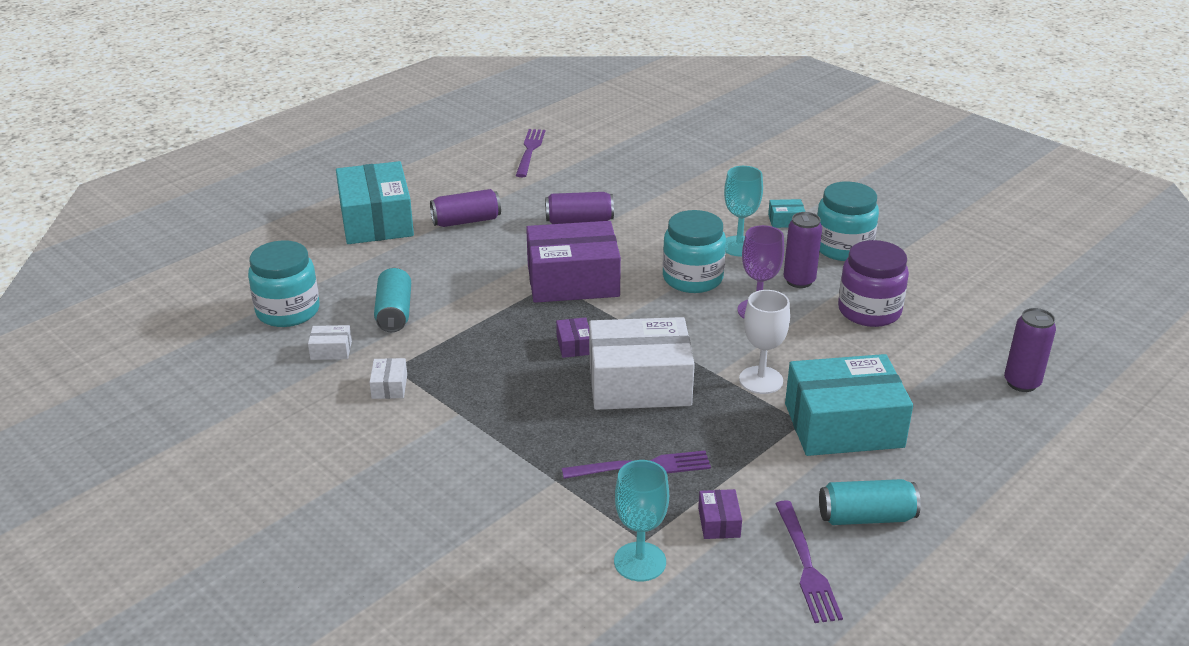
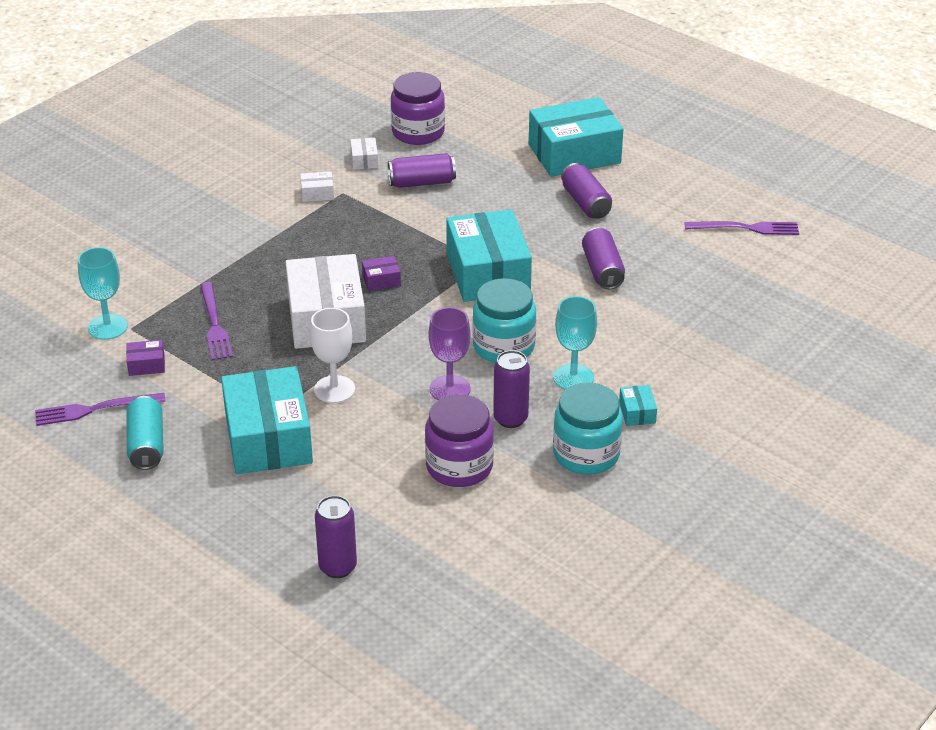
camera: 85 degrees right, 5 degrees up
(288, 311) = (418, 132): turquoise jar -> purple jar
(394, 313) = (422, 182): turquoise can -> purple can
(573, 280) = (488, 273): purple box -> turquoise box

